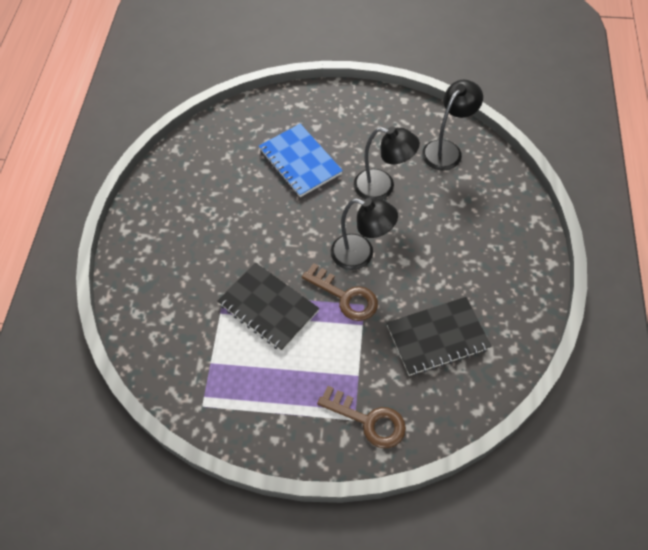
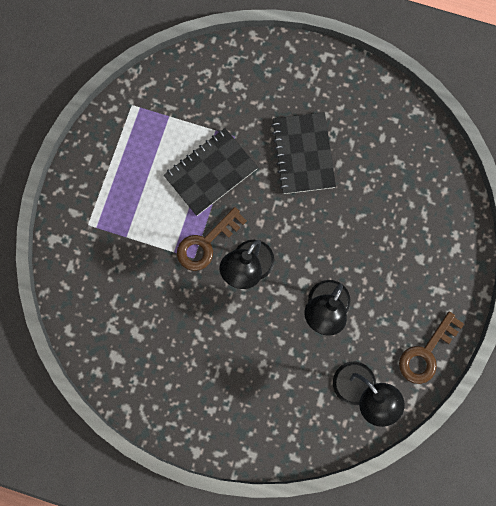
camera: 100 degrees right, 20 degrees up
(300, 162) = (374, 232): blue notebook -> none
(368, 420) = (84, 236): brown key -> brown key (426, 353)
(437, 337) = (144, 316): black notebook -> black notebook (303, 154)

